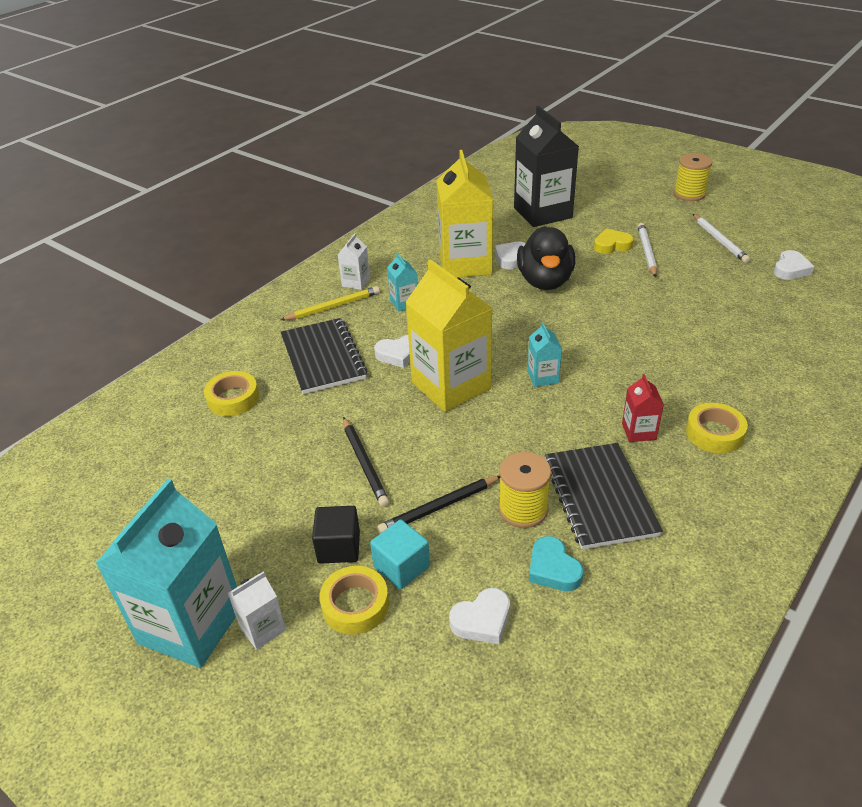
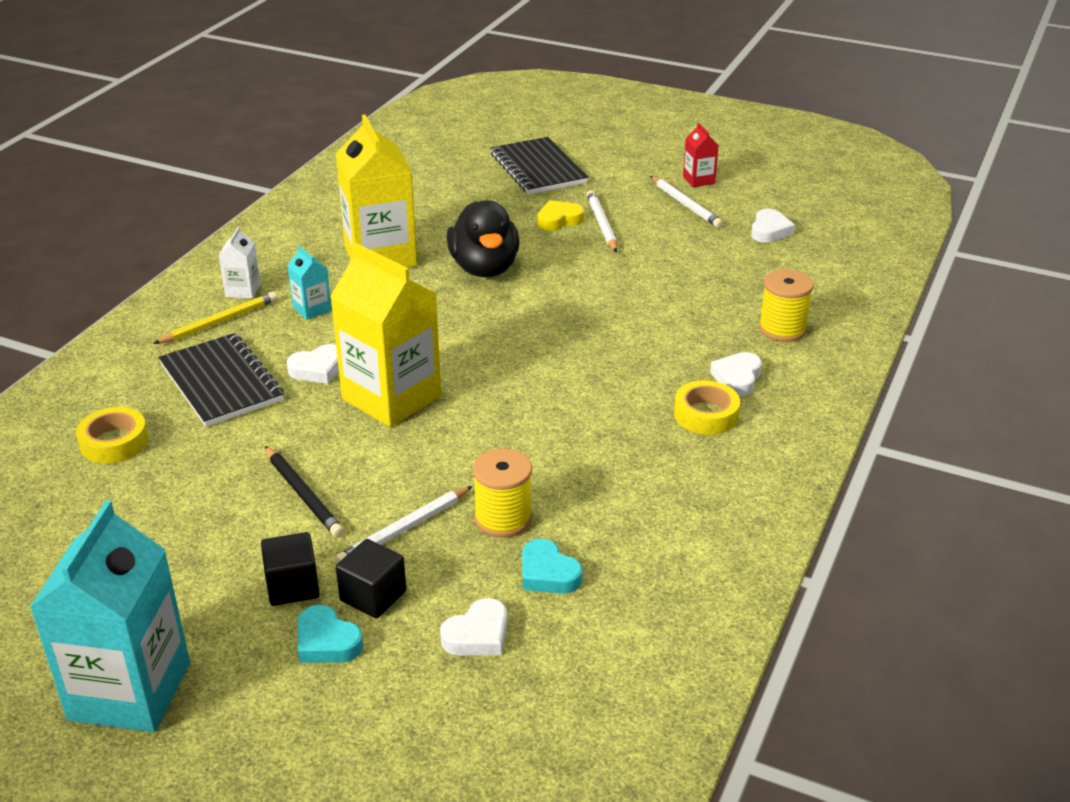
camera: 15 degrees left, 5 degrees down
(262, 629) = (220, 682): white carton -> none
(355, 605) = (327, 642): yellow tape -> turquoise heart
(401, 567) = (373, 596): turquoise cube -> black cube
(439, 507) = (404, 529): black pencil -> white pencil
(511, 258) = (437, 245): white heart -> white heart (737, 378)
(542, 213) = (467, 188): black carton -> none
(543, 377) = (501, 376): turquoise carton -> none
(599, 497) = (587, 495): black notebook -> black notebook (538, 169)
(638, 431) = (621, 422): red carton -> red carton (698, 180)
(689, 194) = (643, 153): yellow spool -> yellow spool (782, 329)

